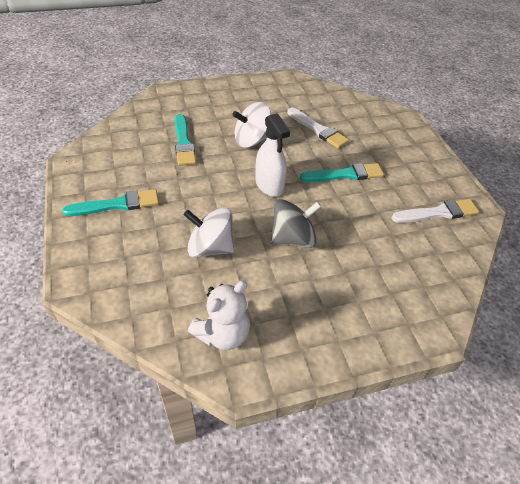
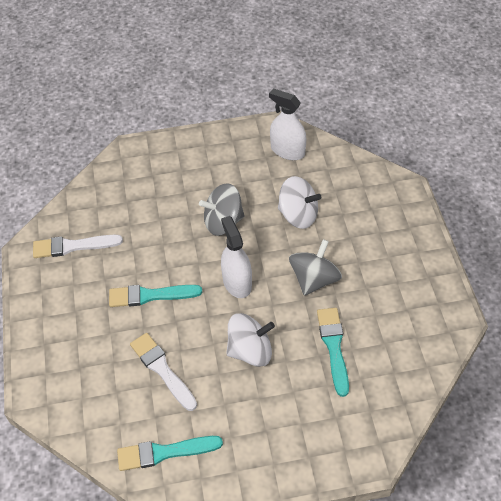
camera: 170 degrees left, 5 degrees up
(117, 204) = (391, 260): turquoise brush -> turquoise brush (164, 452)
(196, 188) = (314, 279): none -> grey spinning top
(223, 334) = (287, 151): white teddy bear -> white spray bottle

